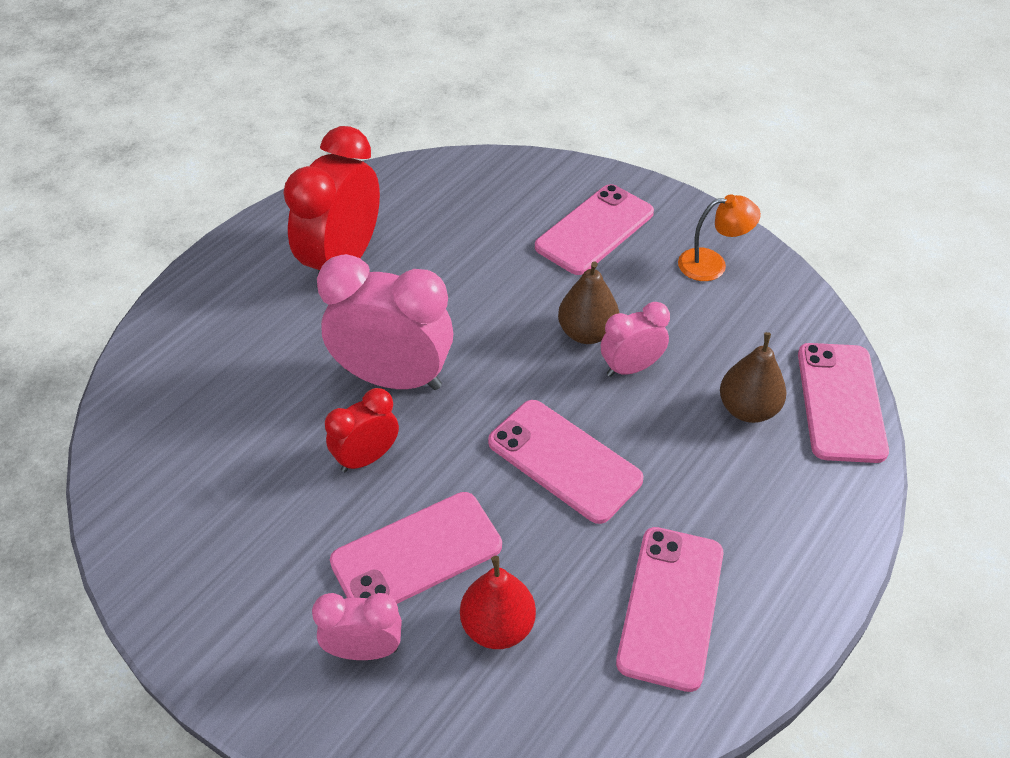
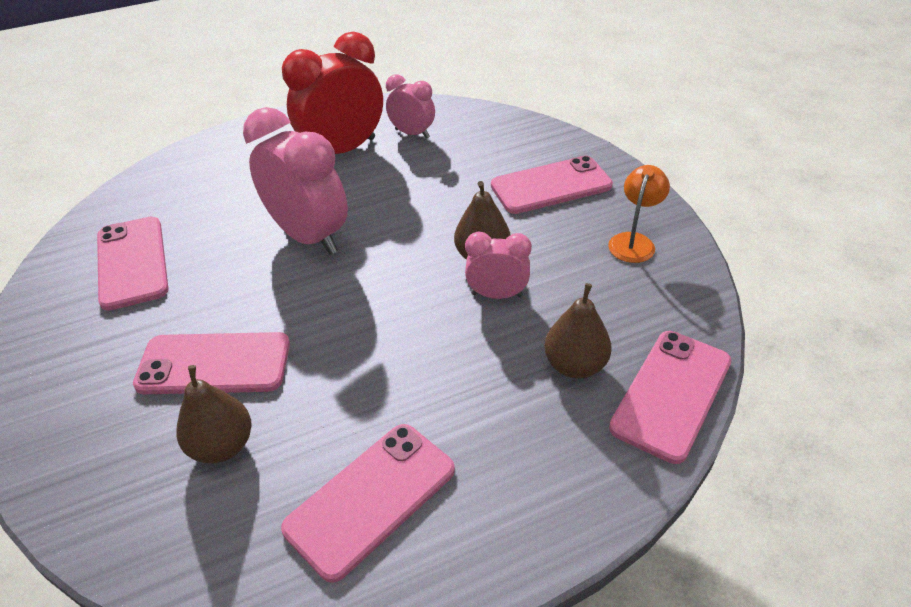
camera: 30 degrees right, 5 degrees down
(364, 650) = (116, 416): pink clock -> pink clock (412, 133)
(366, 458) = (241, 283): red clock -> none
(498, 626) = (222, 446): red pear -> brown pear
(564, 461) = (382, 343): pink phone -> pink phone (132, 262)
(712, 264) = (634, 241): orange lamp -> orange lamp turned 90 degrees counterclockwise

